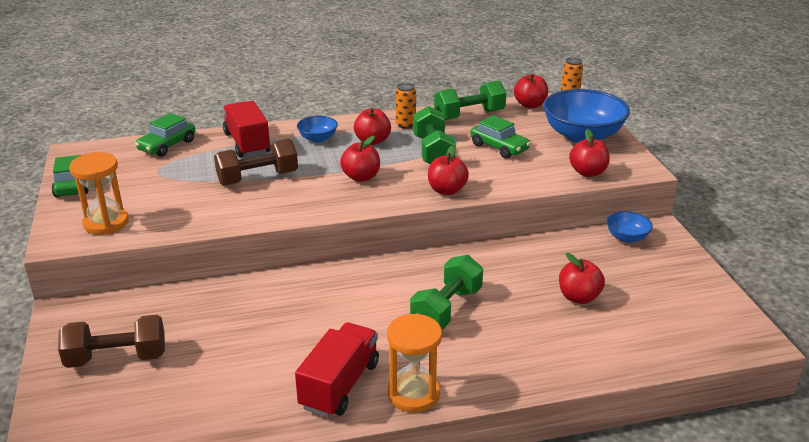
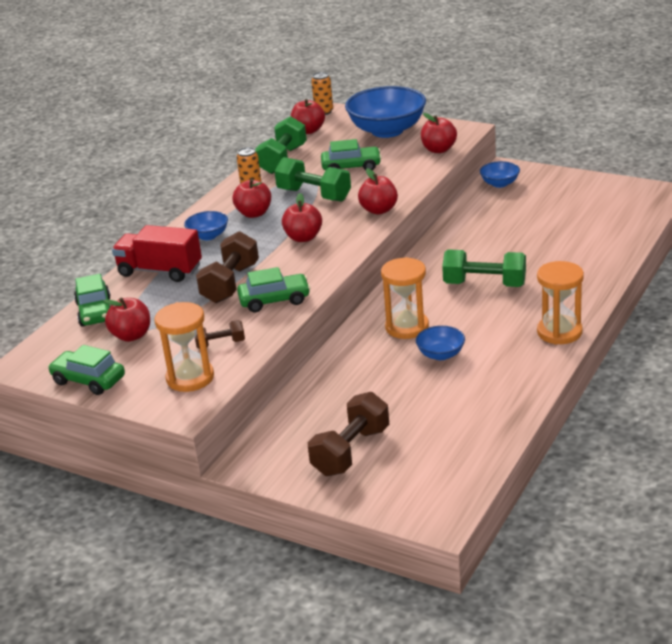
camera: 45 degrees left, 0 degrees up
(165, 213) = (220, 344): none -> brown dumbbell
(251, 208) = (274, 300): none -> green car
(306, 338) = (441, 354): none -> blue bowl
(331, 298) = (407, 327): none -> orange hourglass
(339, 385) = (513, 358): red truck -> none
(446, 309) = (484, 284): green dumbbell -> green dumbbell turned 60 degrees counterclockwise
(579, 297) = (540, 230): red apple -> red apple (131, 336)

